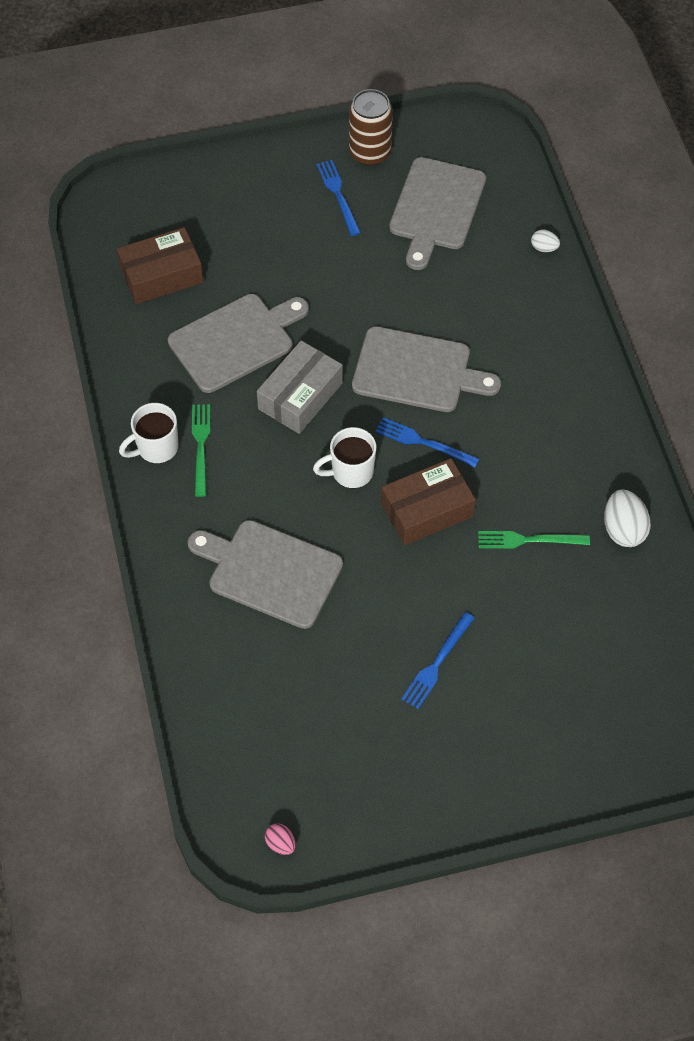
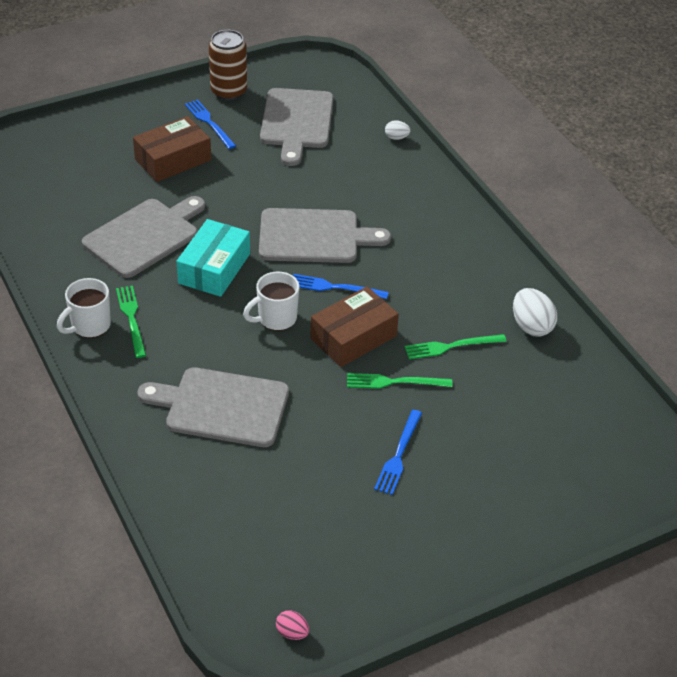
camera: 15 degrees left, 15 degrees down
(161, 275) = (65, 197): brown box -> brown box (173, 160)
(300, 396) = (214, 268): grey box -> turquoise box
(456, 574) = (395, 382): none -> green fork

